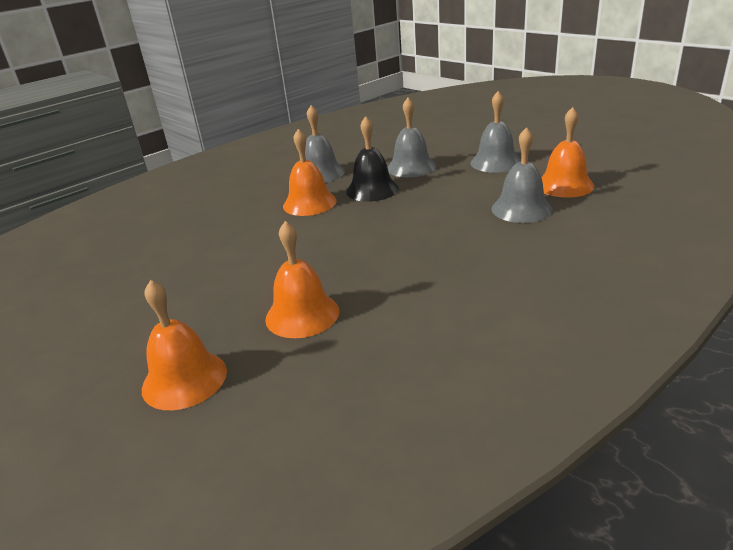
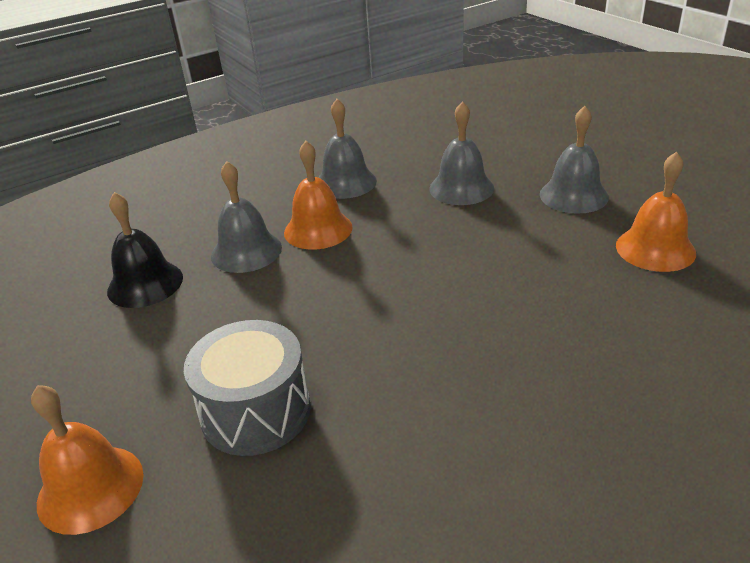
camera: 10 degrees right, 5 degrees up
(302, 314) = (256, 411): orange bell -> grey drum
(372, 190) = (401, 219): black bell -> black bell (145, 284)
(521, 209) = (584, 281): grey bell -> grey bell (246, 251)

